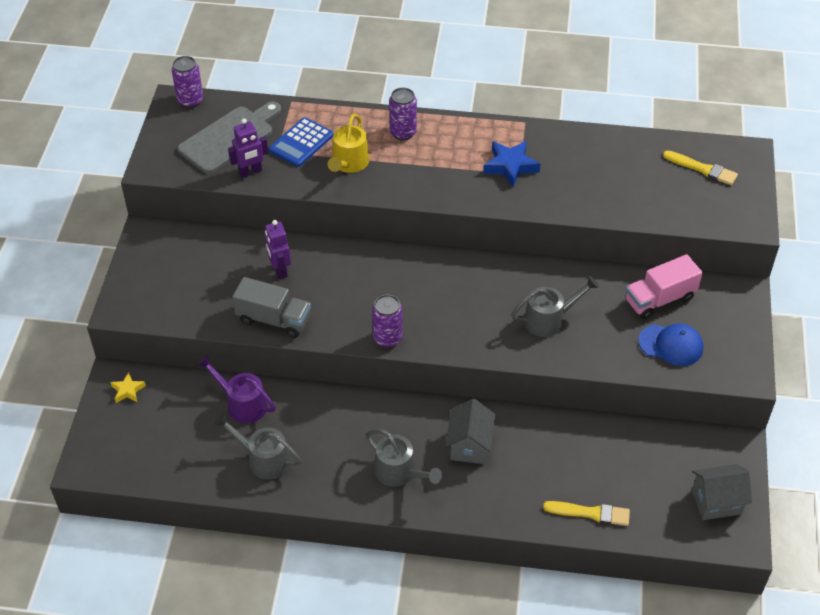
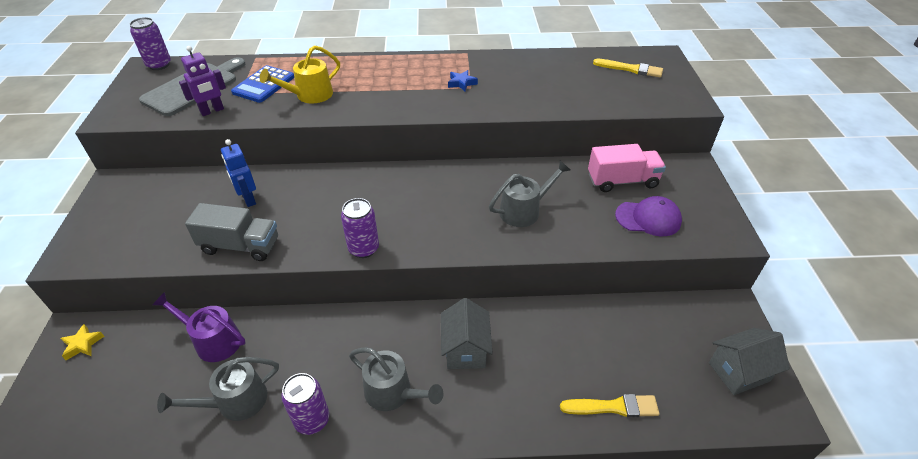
camera: 10 degrees left, 5 degrees down
(264, 459) = (235, 401): grey watering can -> grey watering can turned 45 degrees counterclockwise
(279, 270) = (248, 199): purple robot -> blue robot
(349, 163) = (310, 95): yellow watering can -> yellow watering can turned 45 degrees clockwise
(403, 132) = (359, 69): purple can -> purple can (312, 420)
(510, 166) = (461, 83): blue star -> blue star, size x0.58
(659, 299) = (622, 181): pink truck -> pink truck turned 150 degrees counterclockwise
(671, 345) = (648, 218): blue cap -> purple cap

